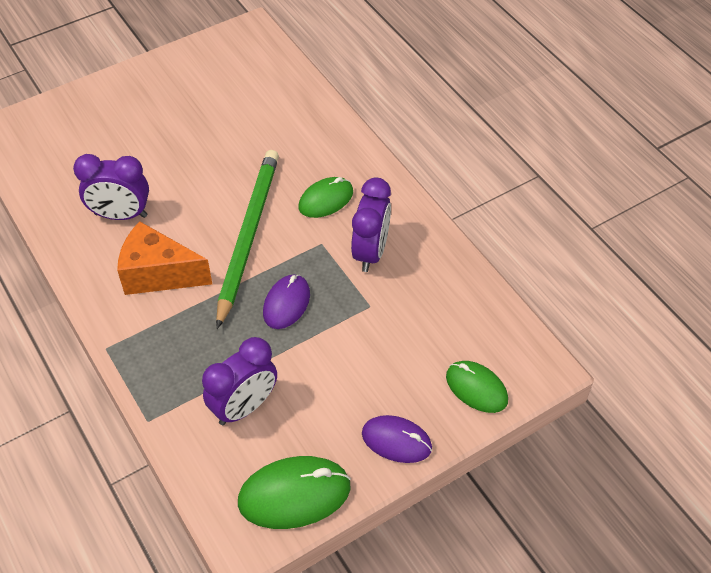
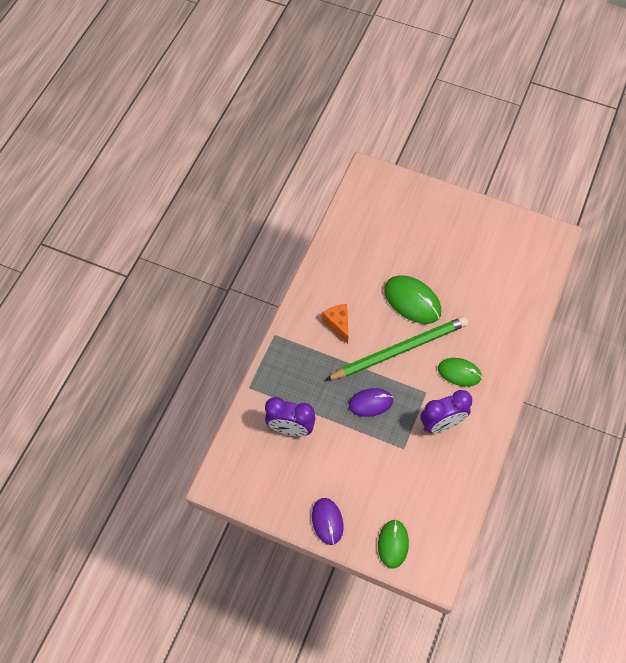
camera: 55 degrees right, 10 degrees up
(121, 215) = (360, 275): purple clock -> none
(158, 274) = (338, 324): orange cheese -> orange cheese, size x0.63
(294, 494) = (259, 490): green mouse -> green mouse (412, 301)

